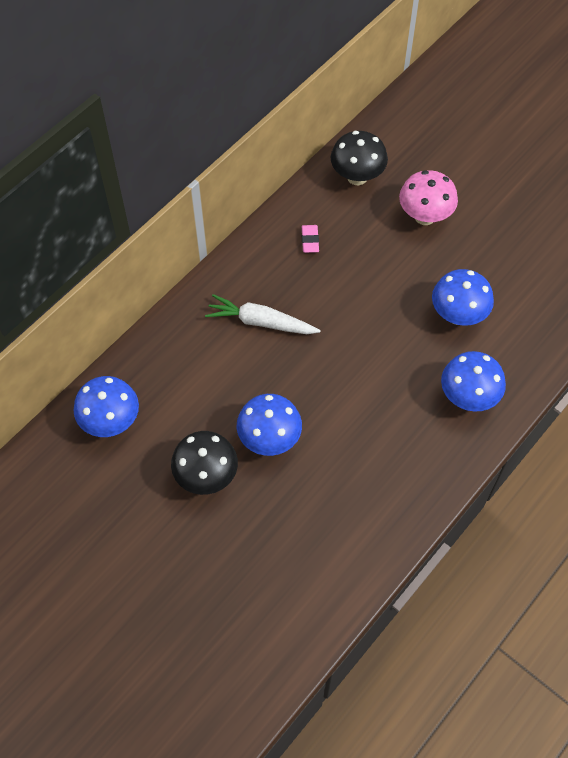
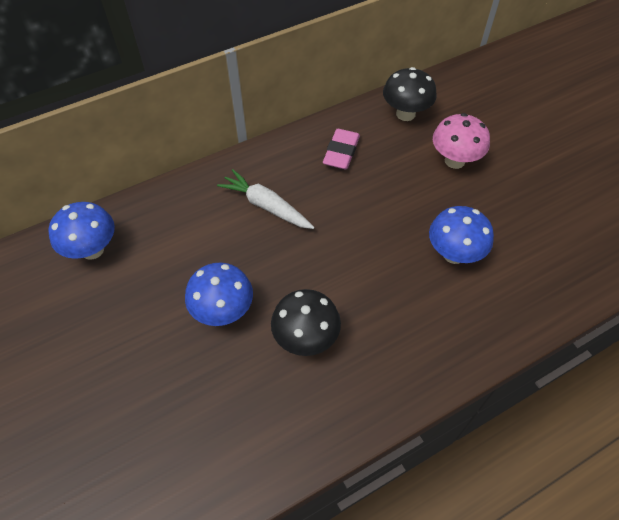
camera: 20 degrees right, 5 degrees down
(206, 476) = (148, 326): black mushroom -> black mushroom (306, 338)
(310, 240) = (341, 152): pink eraser -> pink eraser, size x1.63
(468, 397) = (435, 334): blue mushroom -> none

